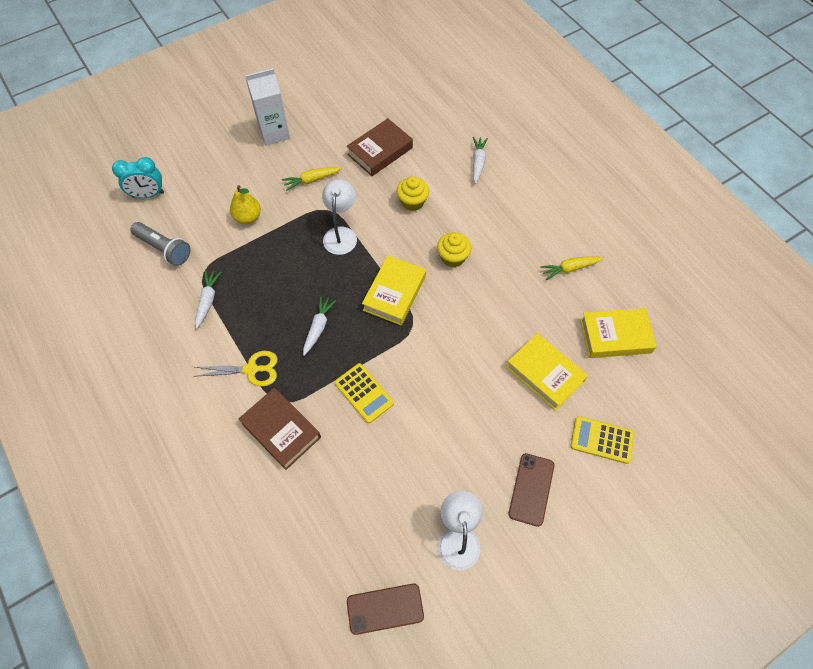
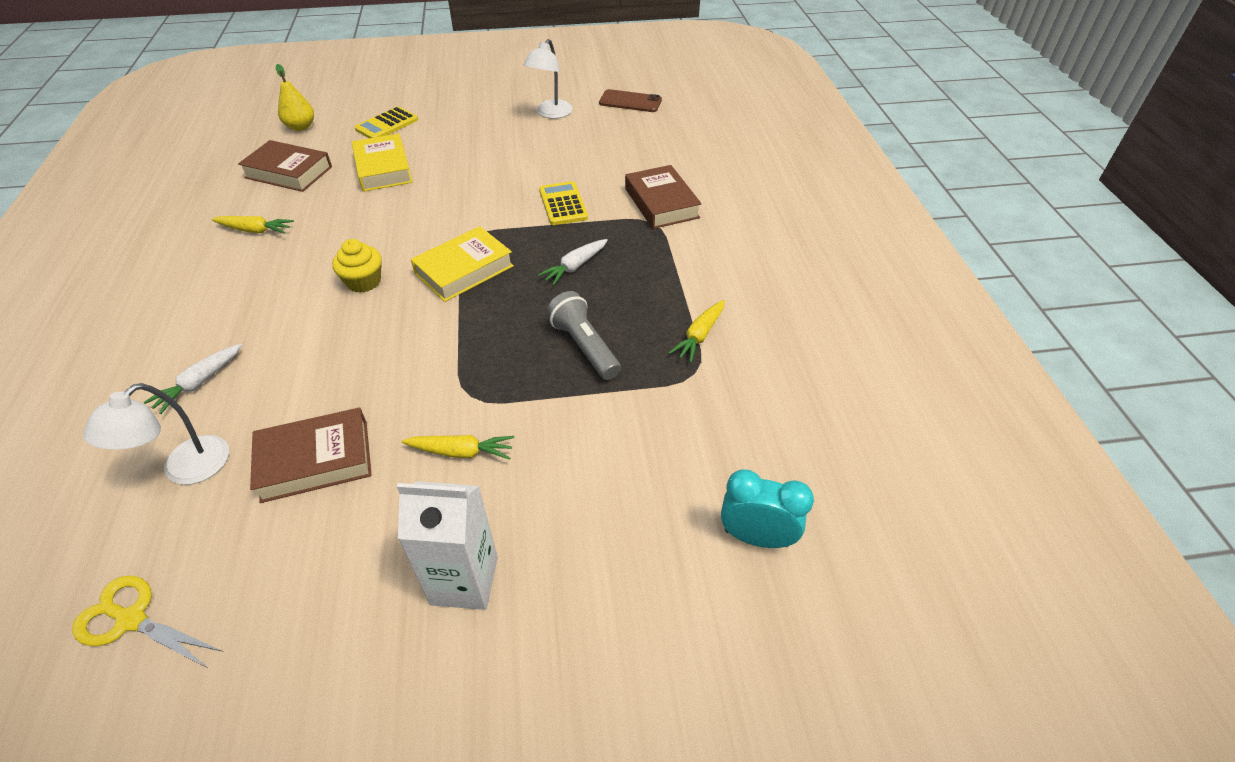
camera: 155 degrees left, 15 degrees down
(164, 249) = (746, 426): grey flashlight -> grey flashlight (584, 346)
(208, 300) = (699, 336): white carrot -> yellow carrot
(248, 217) = (596, 428): yellow pear -> yellow pear (301, 127)
(251, 369) = (671, 254): yellow scissors -> yellow scissors (132, 619)
(341, 234) = (476, 355): white lamp -> white lamp (185, 470)
(412, 202) = (345, 362): yellow cupcake -> none
(531, 489) = (471, 118): brown phone -> none
(602, 440) = (387, 124): yellow calculator -> yellow calculator turned 90 degrees clockwise
(615, 336) = (288, 172): yellow book -> brown book

